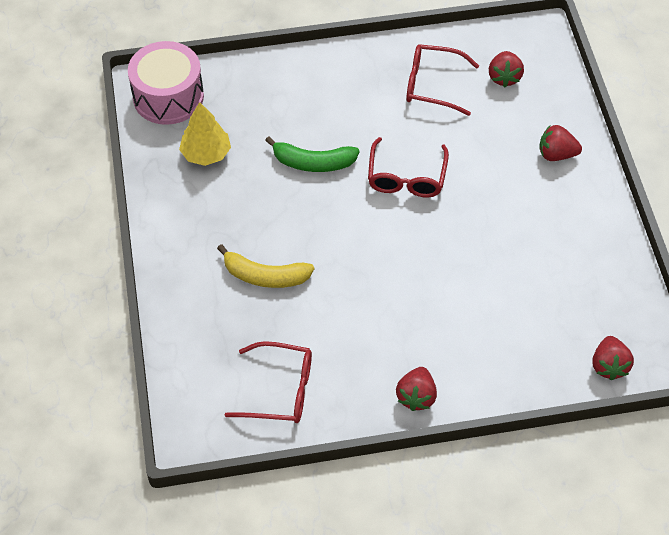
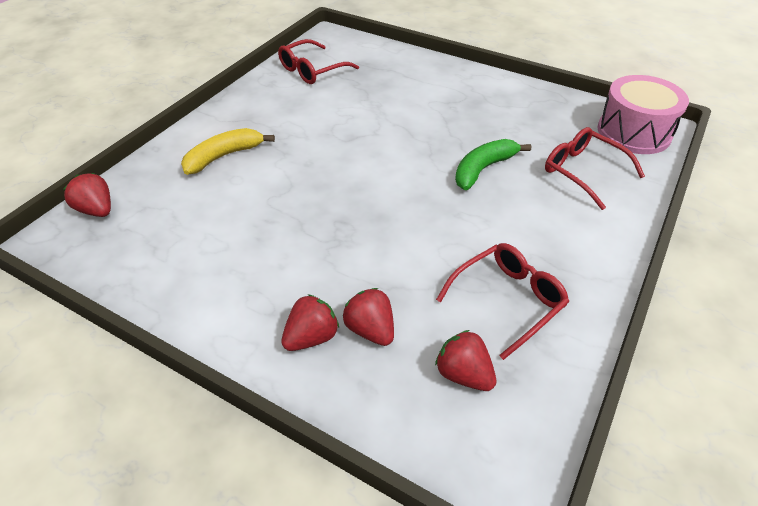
camera: 130 degrees right, 10 degrees down
(206, 154) = (548, 124): yellow tree -> none
(265, 276) = (402, 100): yellow banana -> yellow banana (224, 156)
(406, 177) = (408, 211): red glasses -> red glasses (583, 172)
(416, 396) = (228, 112): red strawberry -> red strawberry (370, 330)

